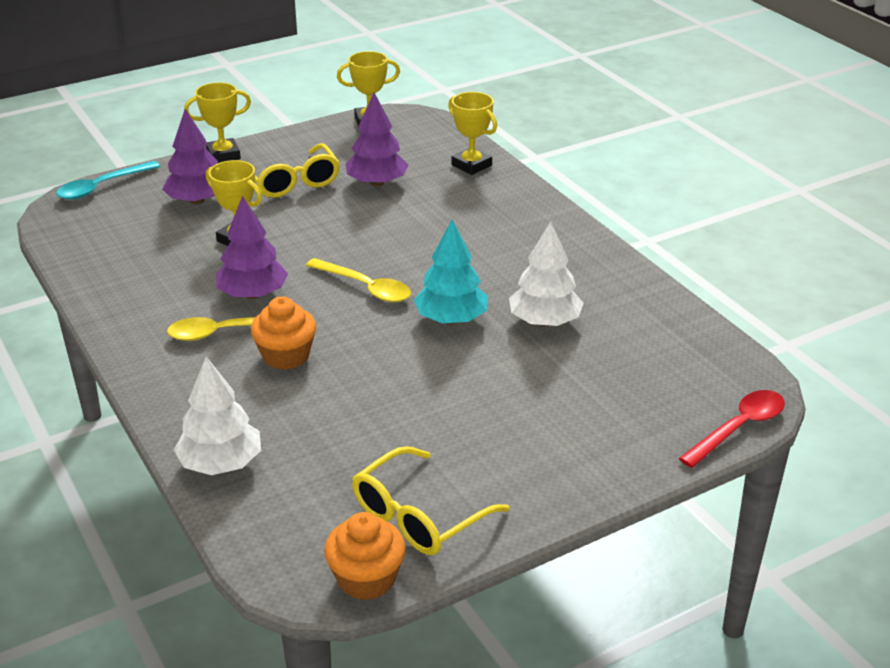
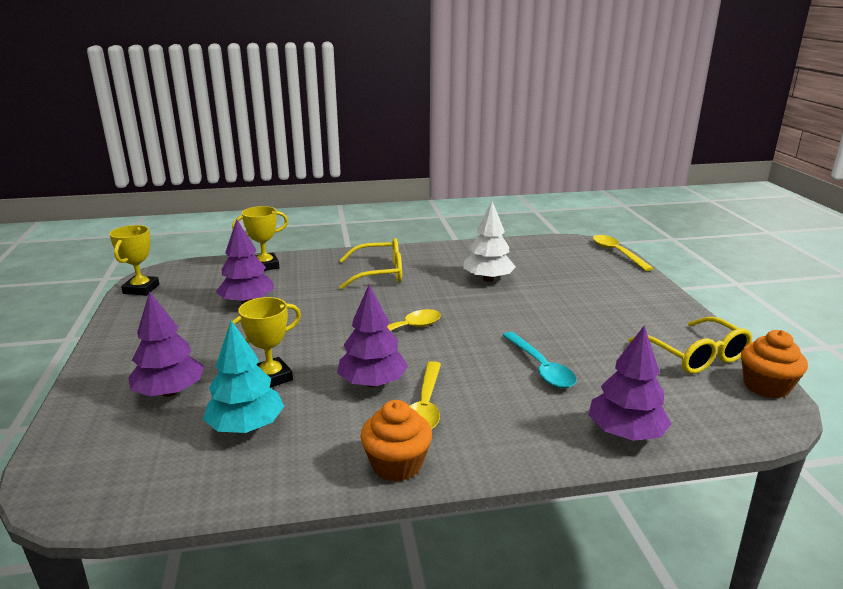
camera: 70 degrees left, 10 degrees down
(101, 187) = (55, 455): turquoise spoon -> turquoise spoon (541, 368)
(221, 464) = (625, 433): white tree -> purple tree
(223, 155) = (96, 365): yellow trophy -> none
(286, 356) = (479, 380): orange cupcake -> orange cupcake (397, 464)
(292, 182) = (198, 337): yellow glasses -> yellow glasses (380, 273)
(451, 319) = (467, 307): turquoise tree -> turquoise tree (246, 426)
(739, 428) = (617, 253): red spoon -> yellow spoon

